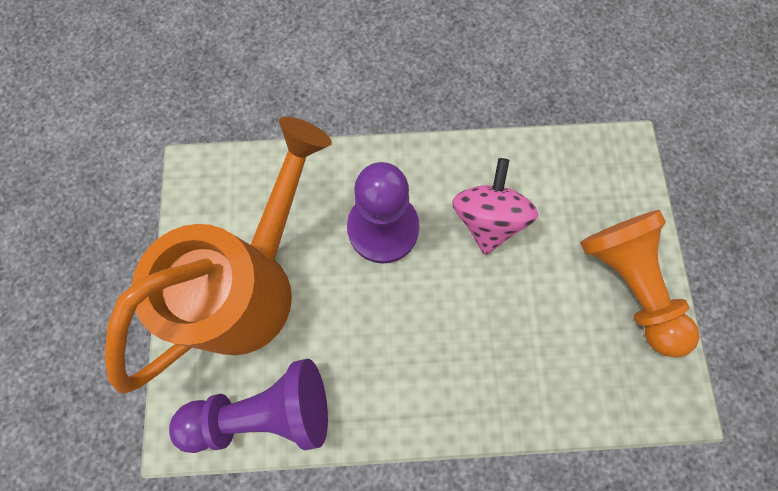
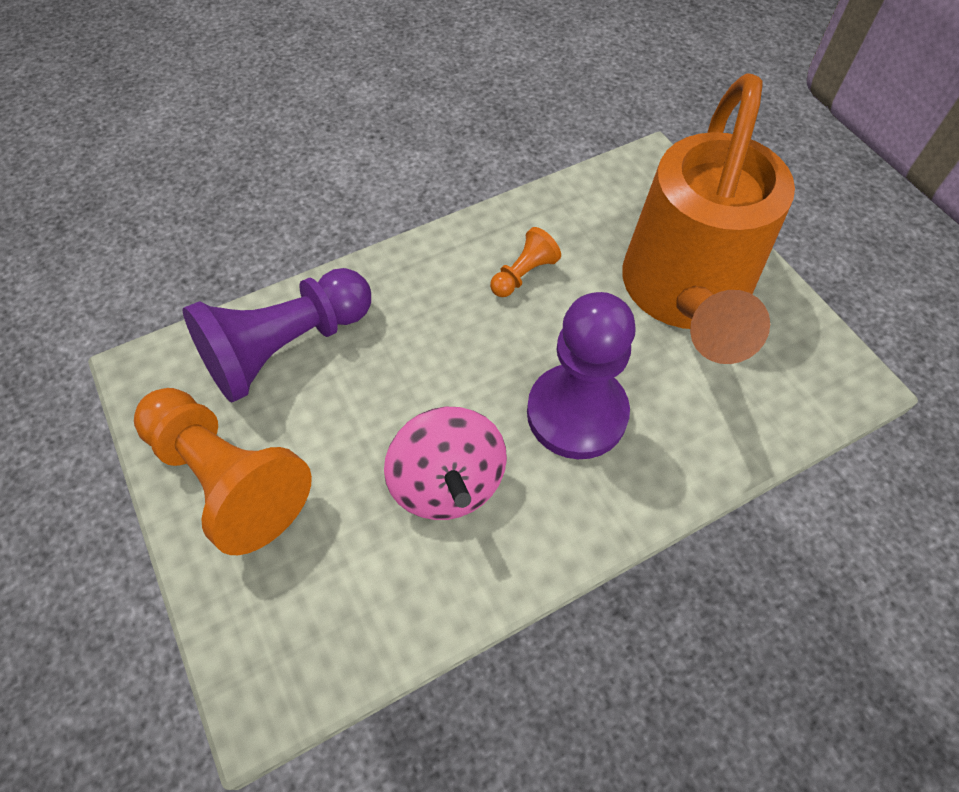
camera: 155 degrees right, 15 degrees down
(264, 410) = (589, 205): purple pawn -> purple pawn (286, 347)
(358, 360) = (523, 274): none -> orange pawn

